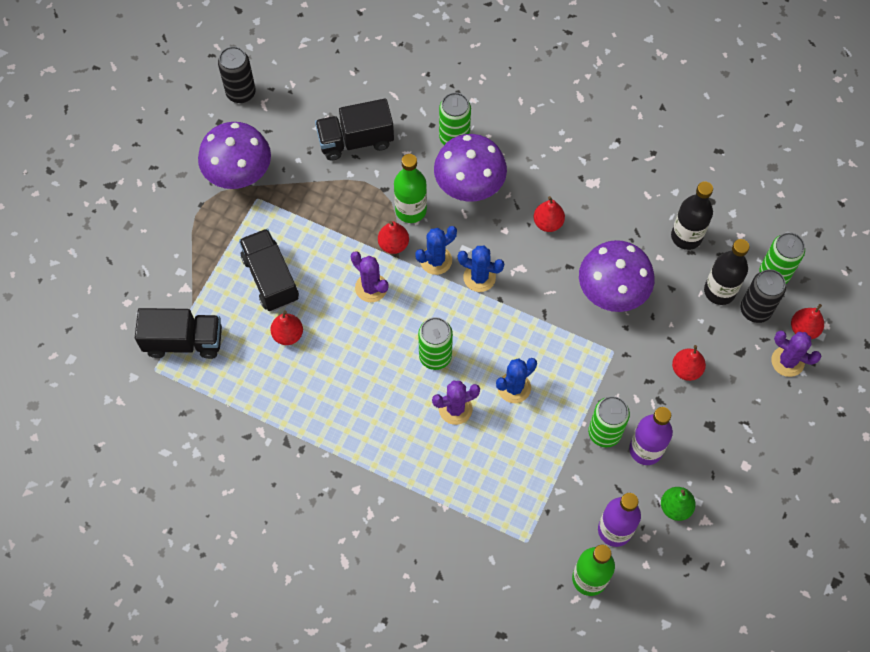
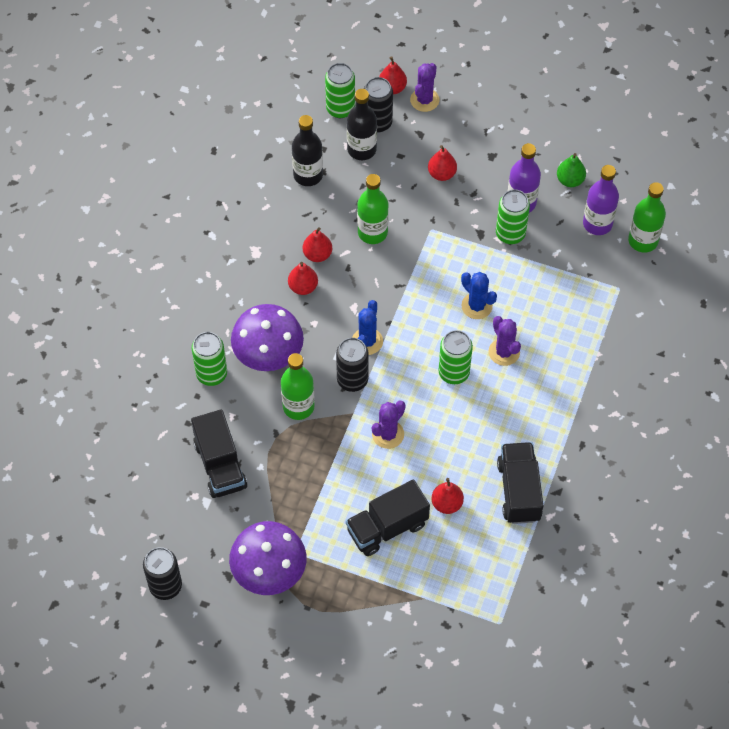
camera: 95 degrees left, 5 degrees down
(184, 341) = (465, 600): black truck -> black truck (519, 491)
(393, 244) = (338, 419): red pear -> red pear (317, 254)
(436, 260) = (352, 380): blue cactus -> black can
(611, 293) = (372, 232): purple mushroom -> green bottle

